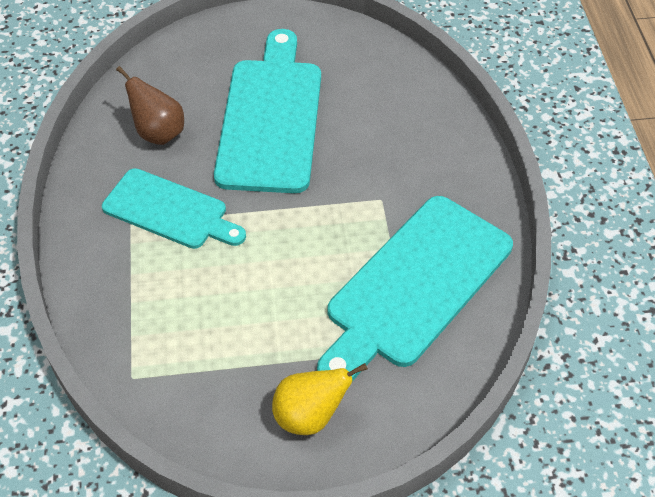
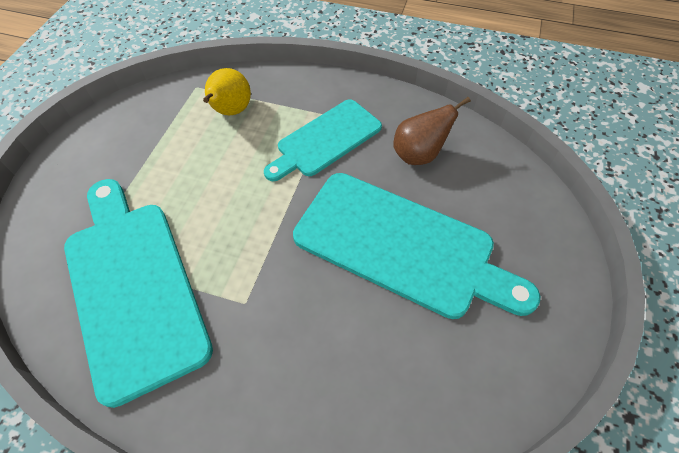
camera: 115 degrees right, 5 degrees up
(310, 416) = (88, 167): yellow pear -> yellow pear (231, 111)

